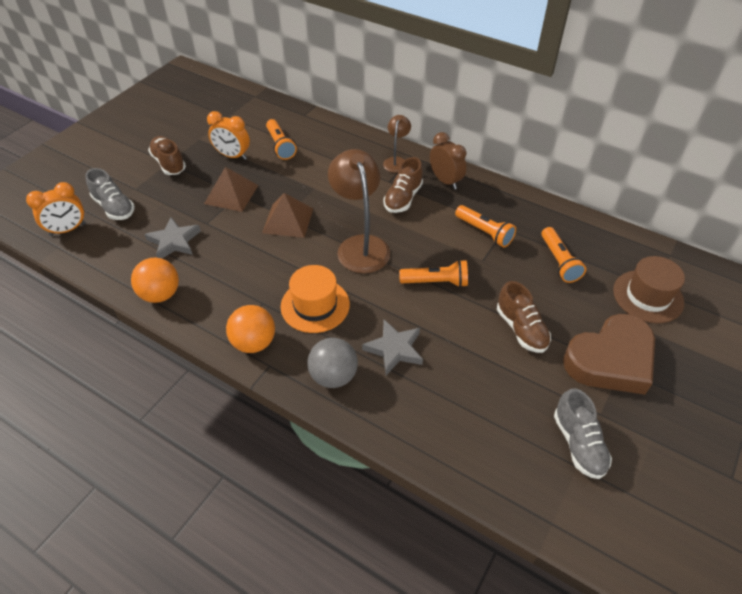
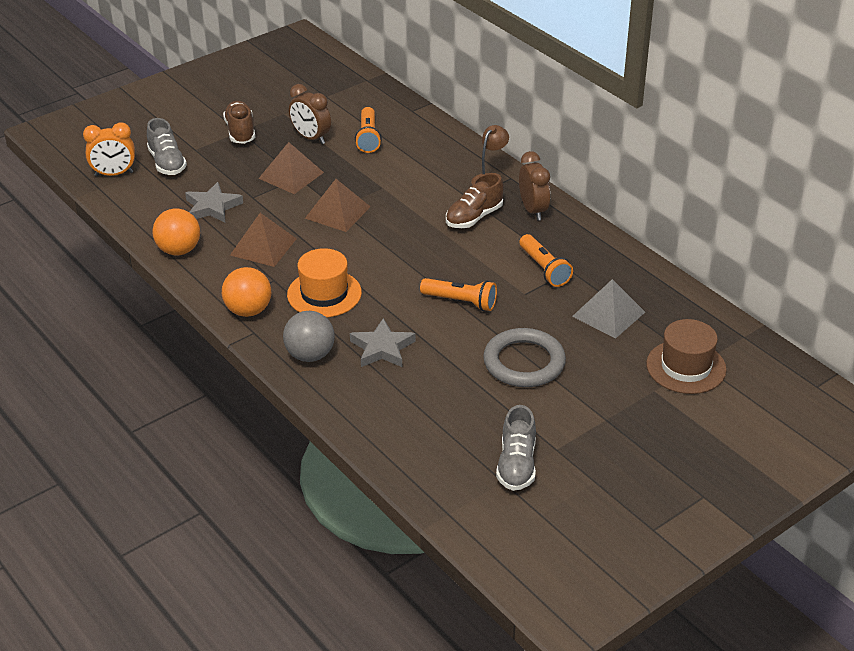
camera: 20 degrees right, 10 degrees down
(232, 156) = (311, 138): orange clock -> brown clock
(238, 270) = (263, 246): none -> brown pyramid
(360, 245) = (400, 252): brown lamp -> none
(521, 329) = (524, 362): brown shoe -> grey ring
(559, 262) = (608, 314): orange flashlight -> grey pyramid
(610, 360) = (600, 410): brown heart -> none

